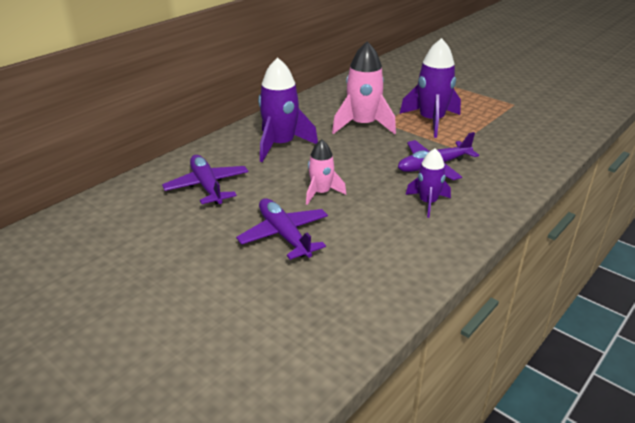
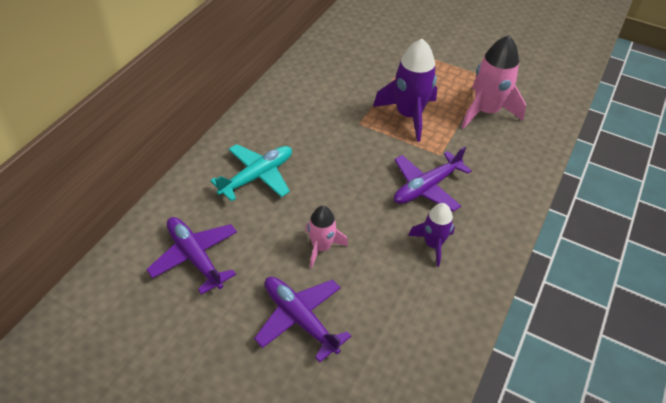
camera: 15 degrees left, 15 degrees up
(280, 145) = (257, 176): purple rocket -> turquoise plane
(362, 125) = (338, 131): pink rocket -> pink rocket (486, 111)

